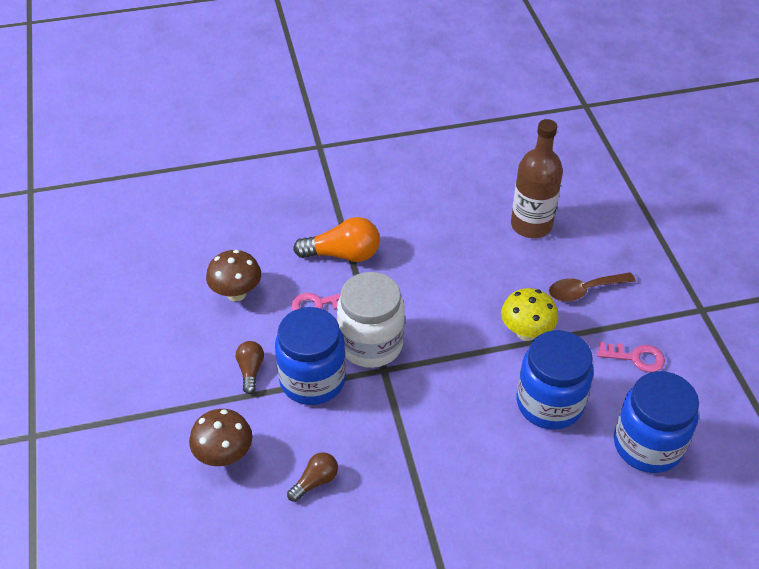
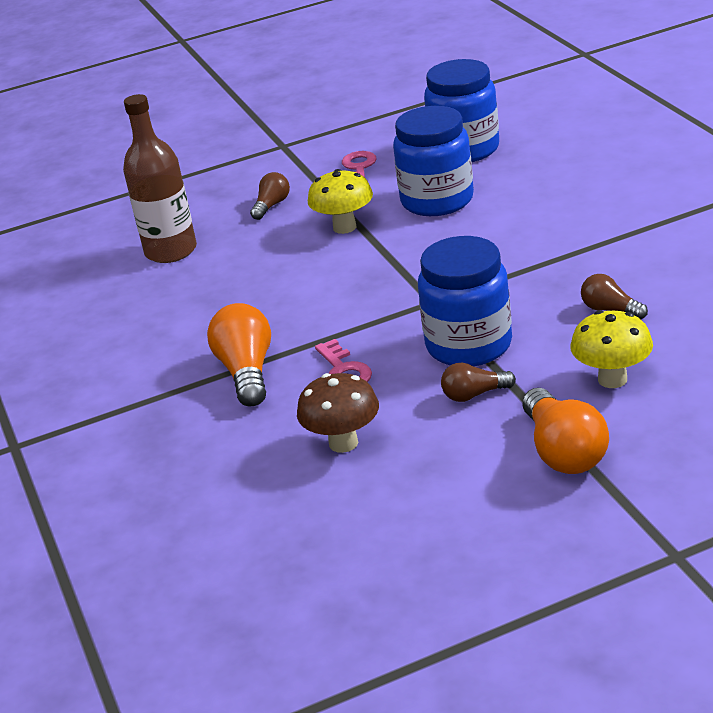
camera: 95 degrees left, 15 degrees down
(161, 405) = (563, 451): none -> orange light bulb
(224, 456) = (612, 379): brown mushroom -> yellow mushroom
(371, 344) = (396, 318): white jar -> none
(584, 290) = (272, 205): brown spoon -> brown light bulb

